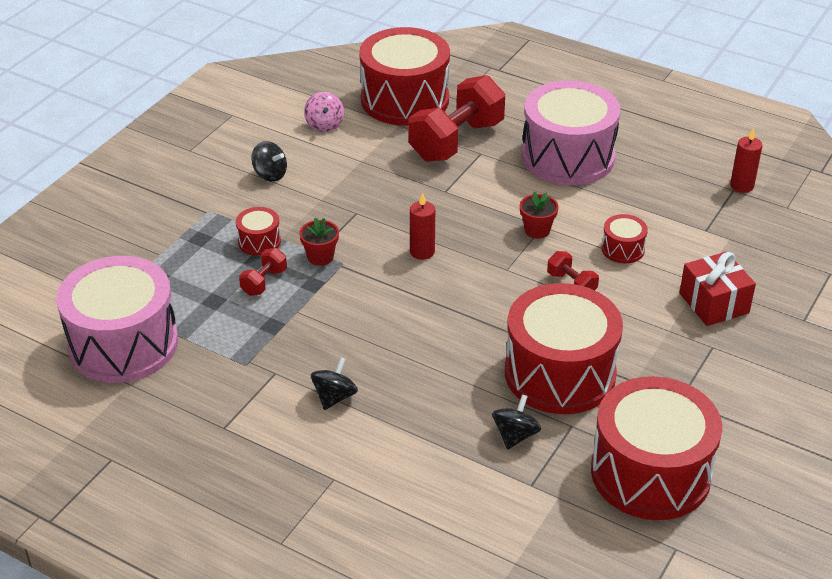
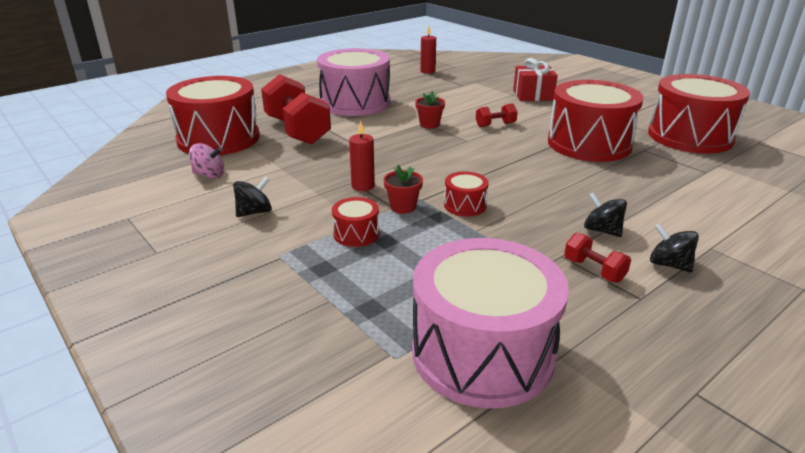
camera: 70 degrees left, 10 degrees down
(264, 282) = (422, 241): red dumbbell -> red dumbbell (593, 270)
(422, 252) = (426, 164): red candle -> red candle (363, 186)
(515, 435) = (654, 168): black spinning top -> black spinning top (669, 264)
(623, 249) = (467, 106): red drum -> red drum (465, 205)

